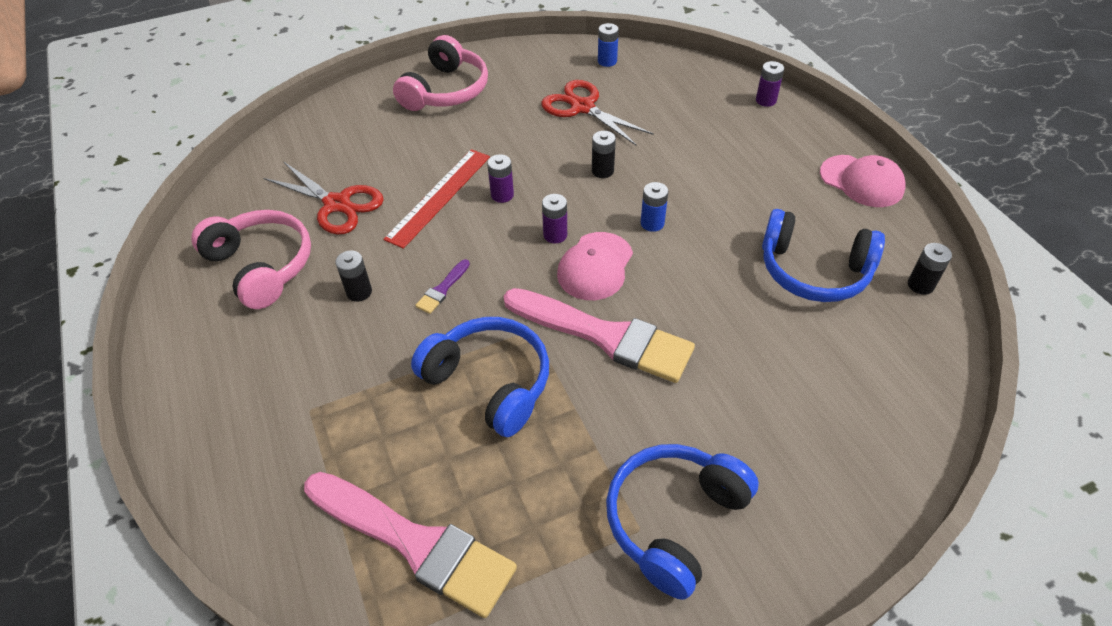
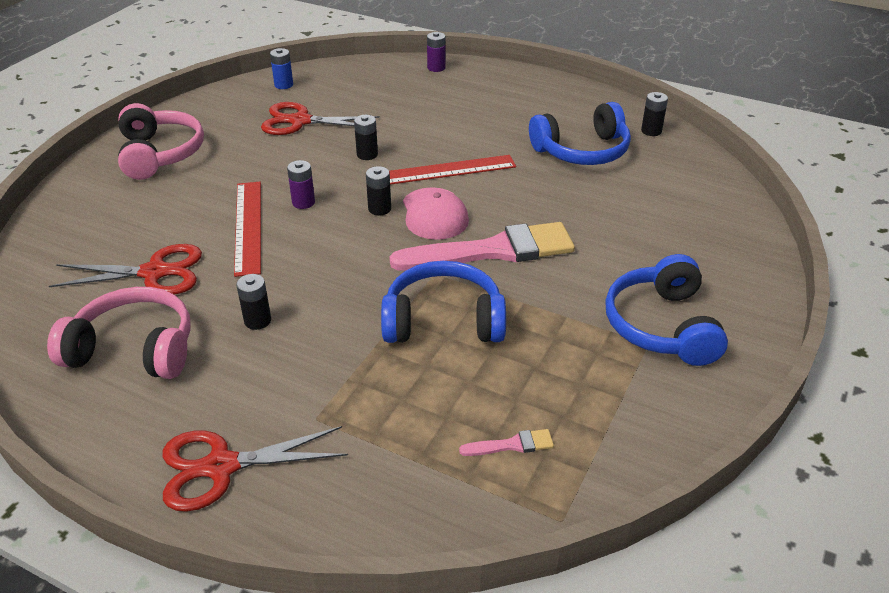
camera: 40 degrees left, 10 degrees down
(214, 407) = (221, 467): none -> red scissors
(415, 543) = (512, 445): pink brush -> pink brush, size x0.40
(442, 289) = (330, 284): purple brush -> none
(555, 235) = (379, 209): purple battery -> black battery
(652, 223) = (444, 171): blue battery -> red ruler
(861, 181) = (553, 90): pink cap -> none

